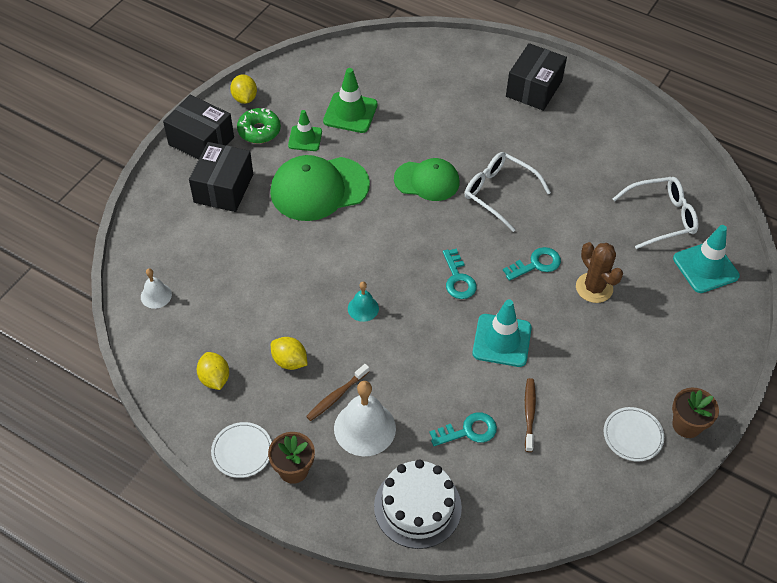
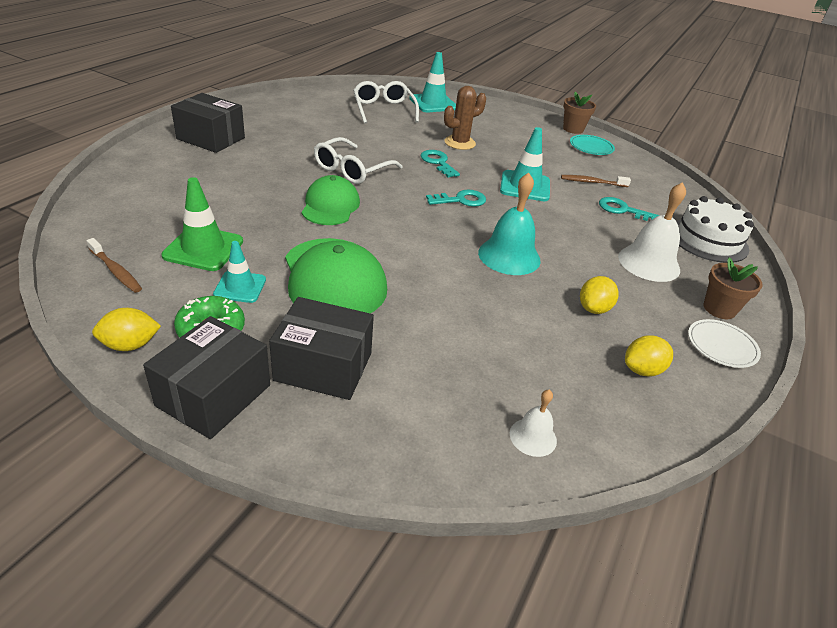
camera: 95 degrees left, 15 degrees down
(305, 138) = (240, 287): green traffic cone -> turquoise traffic cone
(336, 396) = (622, 278): brown toothbrush -> brown toothbrush (116, 271)
(363, 308) = (509, 256): turquoise bell -> turquoise bell, size x1.84
(468, 431) = (622, 210): turquoise key -> turquoise key turned 45 degrees counterclockwise
(633, 435) = (591, 147): white plate -> turquoise plate

